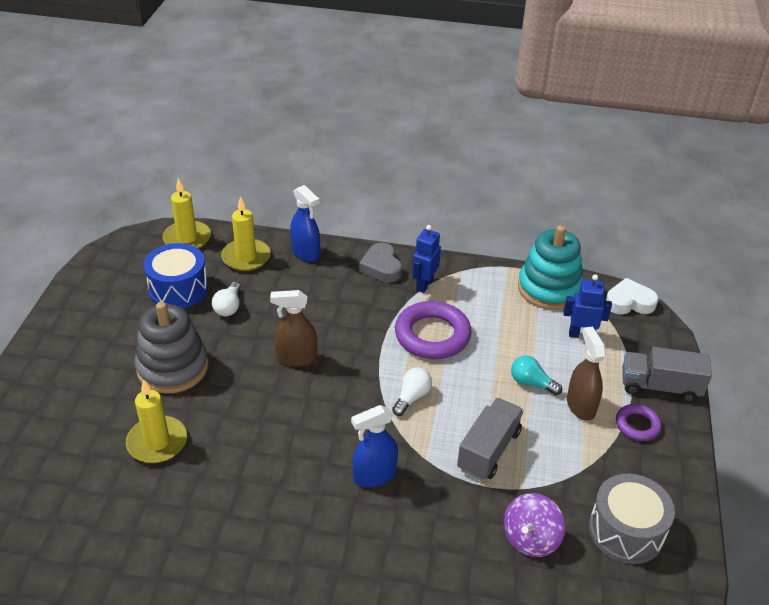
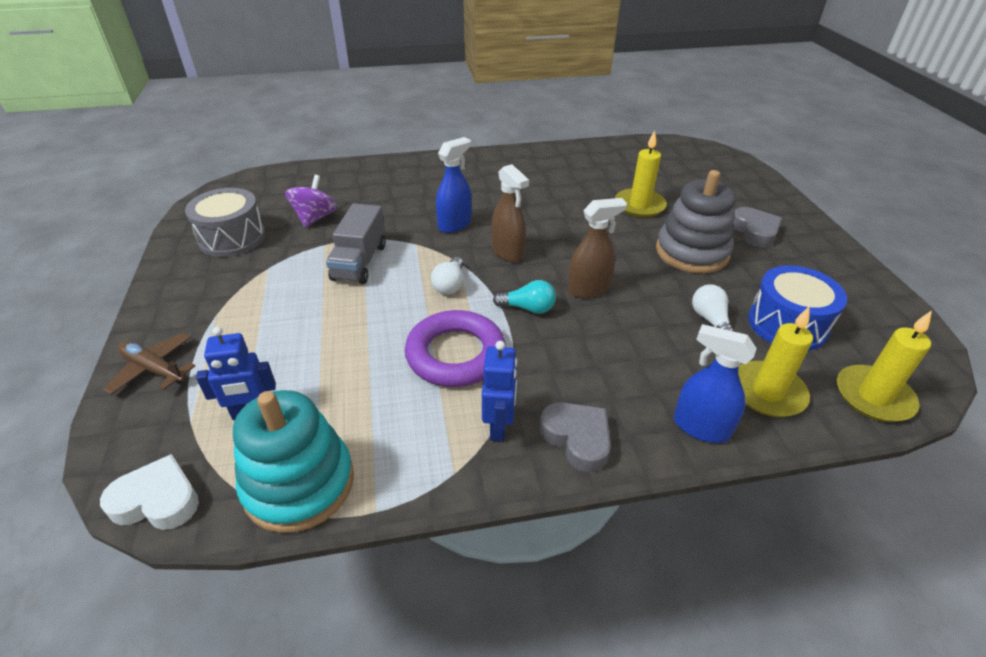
camera: 160 degrees right, 0 degrees up
(87, 372) = (754, 231): none -> grey heart
(531, 383) = (321, 331): turquoise light bulb -> turquoise light bulb (528, 308)
(580, 406) = (262, 322): brown spray bottle -> brown spray bottle (508, 252)
(629, 302) = (157, 500): white heart -> white heart turned 150 degrees counterclockwise
(637, 425) = (198, 319): purple ring -> none
(660, 387) = (154, 369): grey truck -> brown plane

